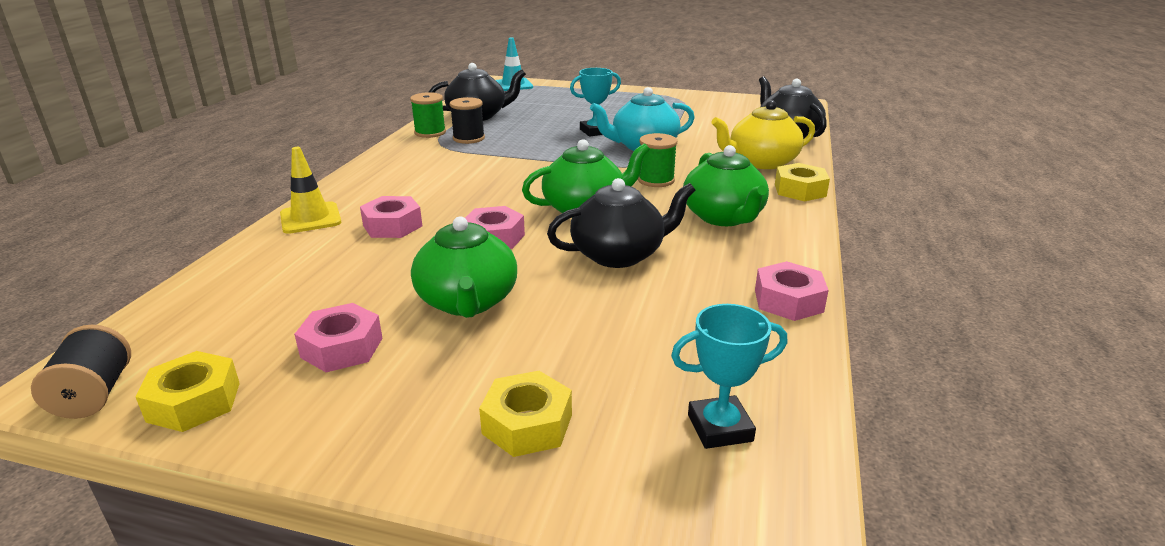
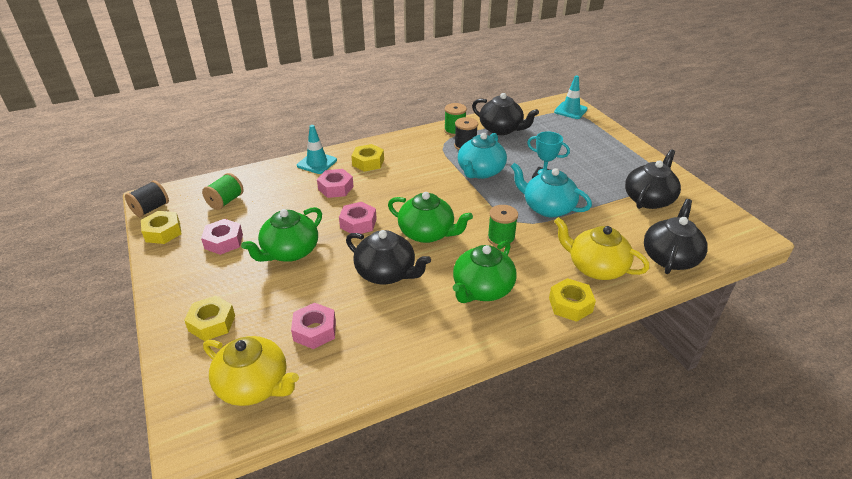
camera: 50 degrees right, 10 degrees up
(242, 313) = (226, 201): none -> green spool
(310, 218) = (317, 163): yellow traffic cone -> turquoise traffic cone
(384, 190) = (368, 162): none -> yellow nut
(528, 149) = (480, 171): none -> turquoise teapot
(699, 112) = (649, 199): none -> black teapot
(720, 428) = (254, 385): turquoise trophy -> yellow teapot
(788, 301) = (401, 361): pink nut -> pink nut (315, 331)

